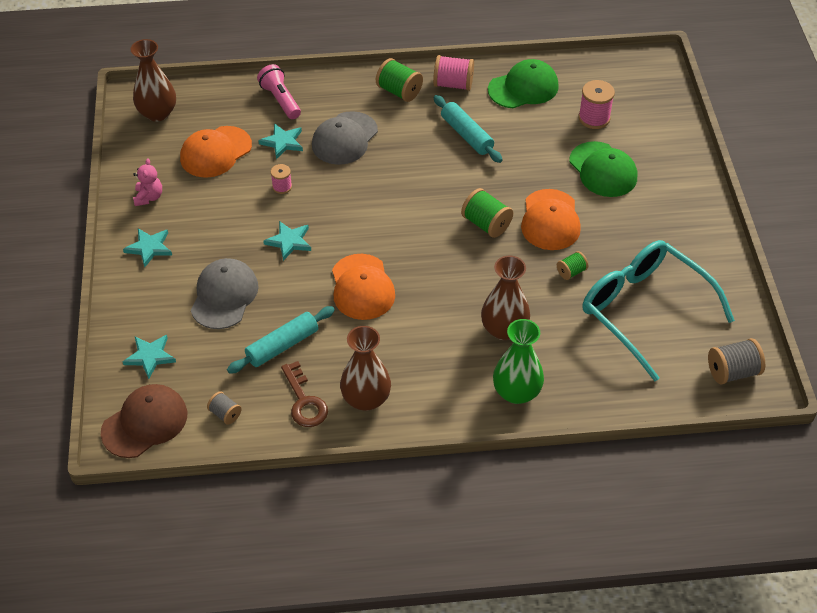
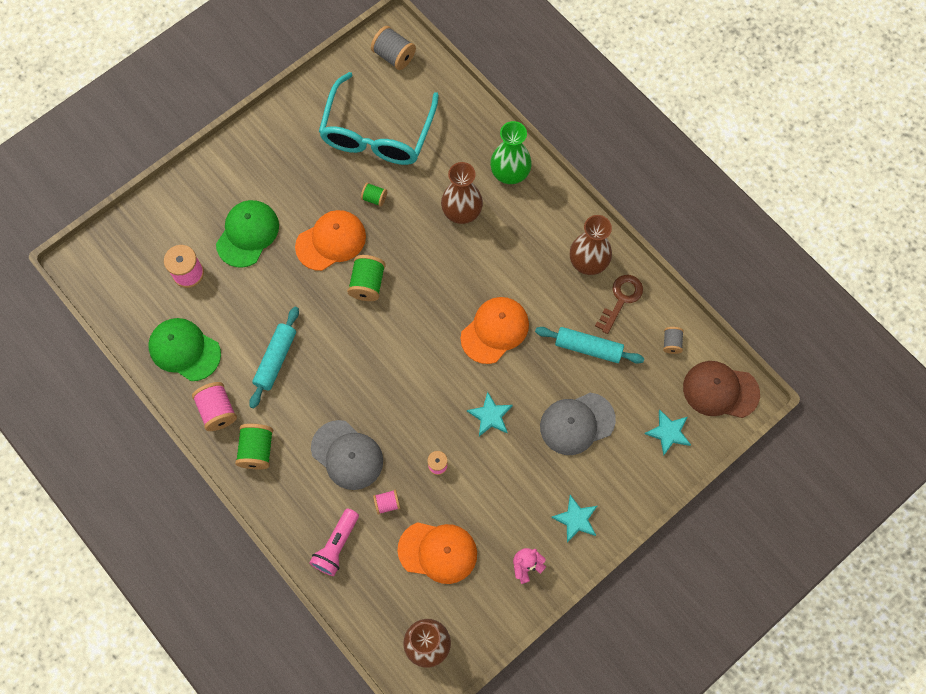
camera: 125 degrees left, 20 degrees up
(282, 142) = (387, 503): turquoise star -> pink spool
(344, 138) = (347, 455): grey cap -> grey cap turned 45 degrees clockwise

